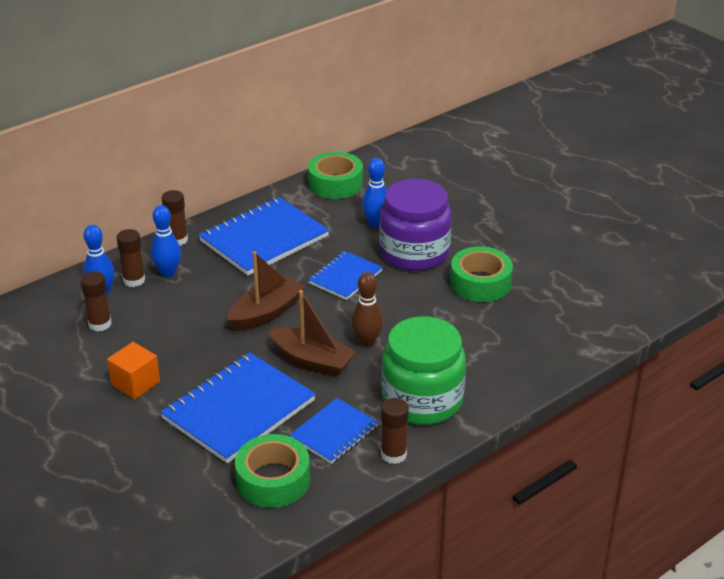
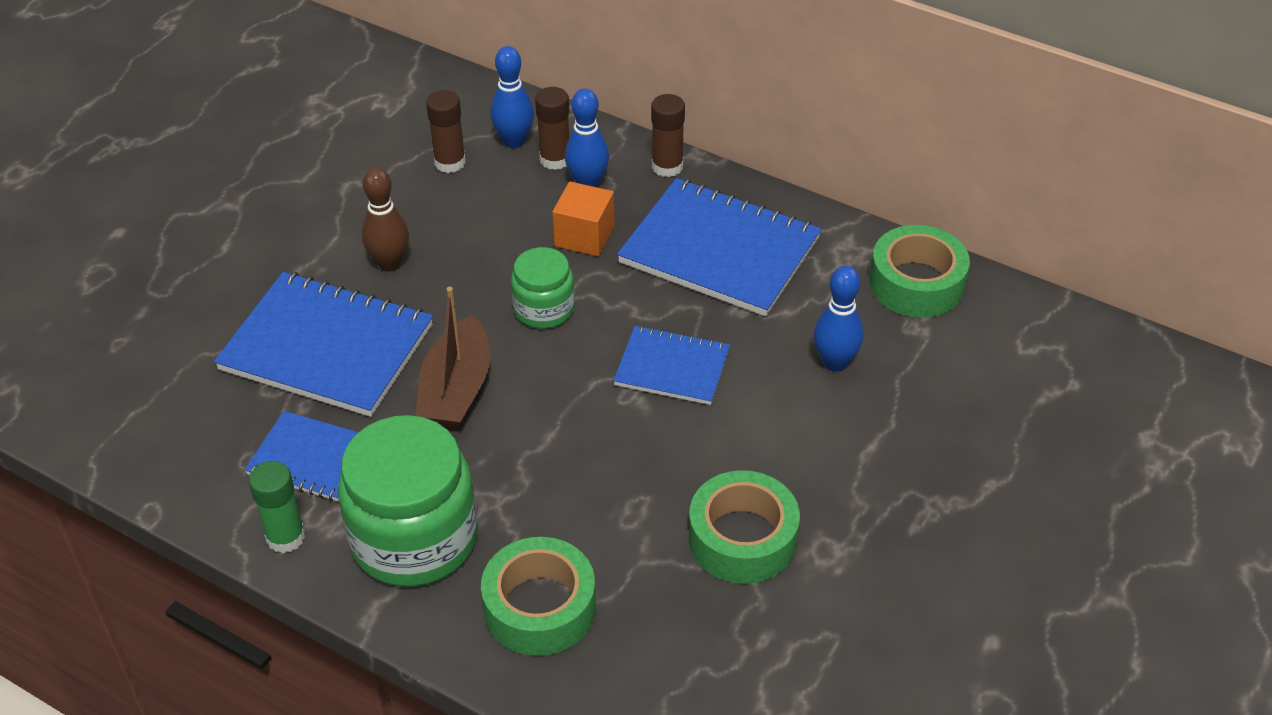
camera: 70 degrees right, 10 degrees up
(135, 383) = (345, 235): orange cube -> orange cube (584, 236)
(266, 313) = (544, 309): brown boat -> green jar
(273, 480) = (201, 424): green tape -> green tape (540, 607)
(367, 342) = (524, 438): brown bowling pin -> brown bowling pin (389, 263)
(393, 454) = (285, 537): brown glue stick -> green glue stick
(414, 253) = (780, 432): purple jar -> none

